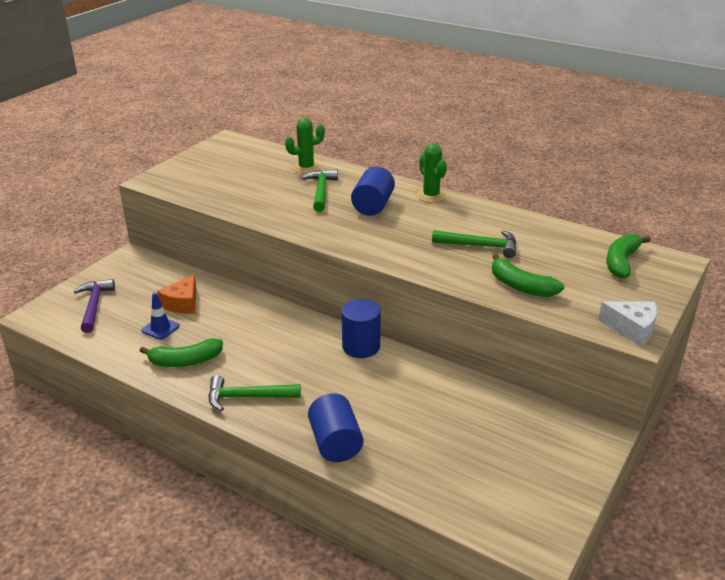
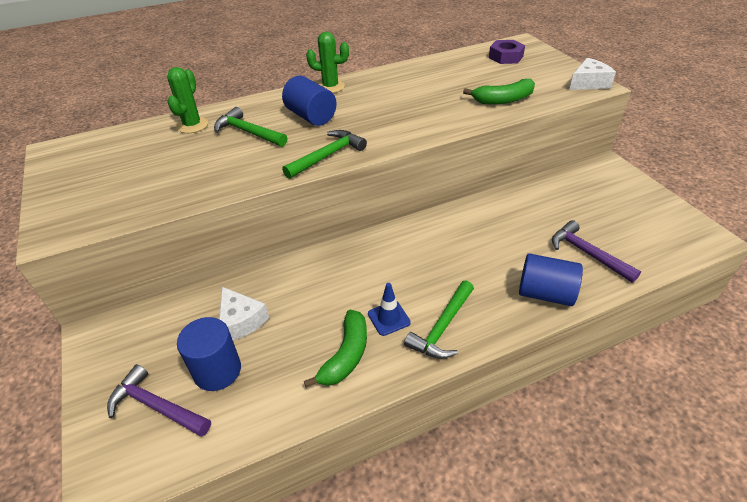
camera: 55 degrees left, 10 degrees up
(160, 328) = (268, 356): blue traffic cone -> blue traffic cone (389, 318)
(182, 303) = (241, 321): orange cheese -> white cheese
(361, 346) = (426, 227): blue cylinder -> blue cylinder (217, 370)
(418, 456) = (587, 253): none -> purple hammer
(480, 246) = (431, 95): green hammer -> green hammer (327, 156)
(621, 262) = (505, 57): green banana -> purple nut

